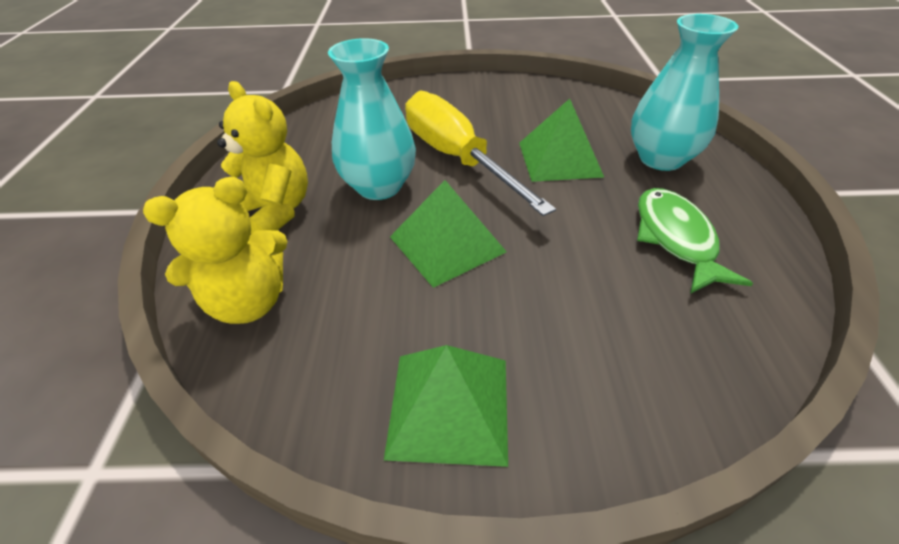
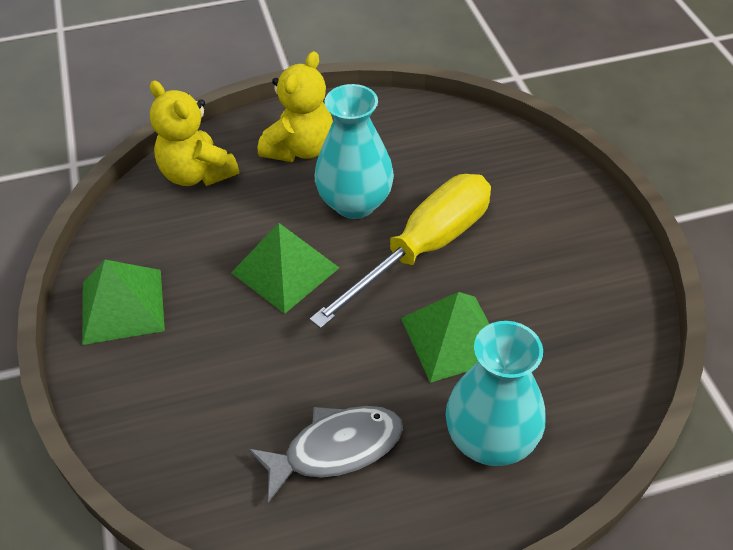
camera: 75 degrees right, 5 degrees up
(675, 238) = (336, 449): green fish -> grey fish

